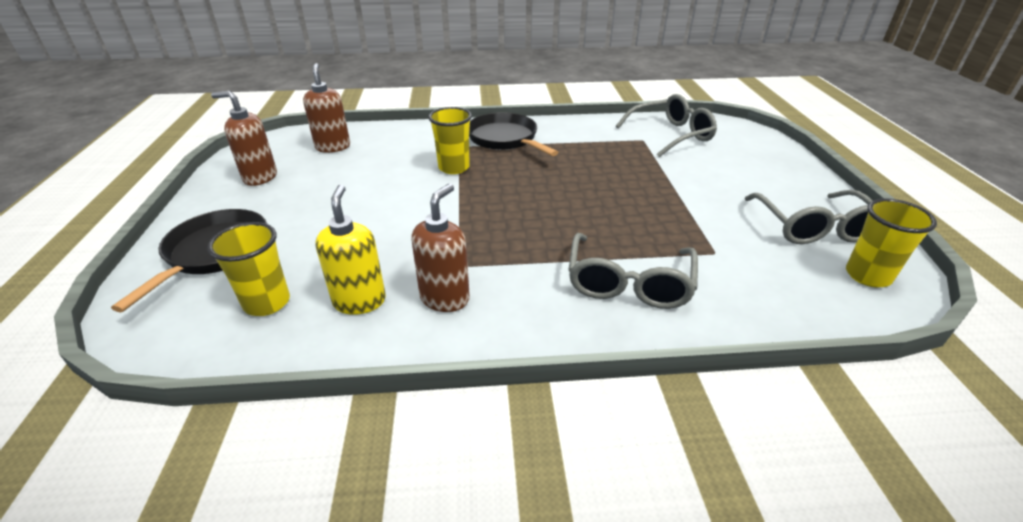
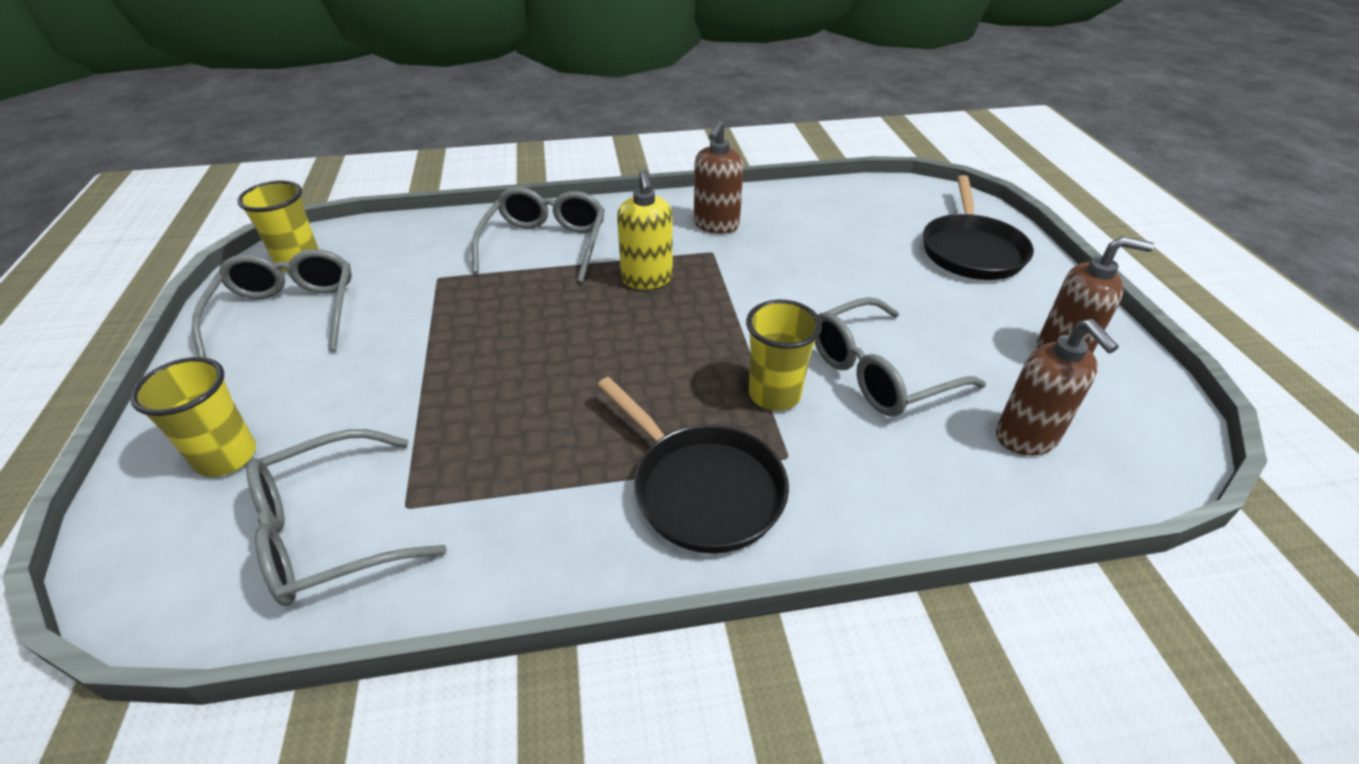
camera: 175 degrees right, 5 degrees up
(267, 303) = (868, 215): yellow cup -> yellow cup (226, 457)
(359, 301) = (789, 220): yellow soap dispenser -> yellow soap dispenser (647, 279)
(384, 174) = (878, 373): none -> grey glasses

